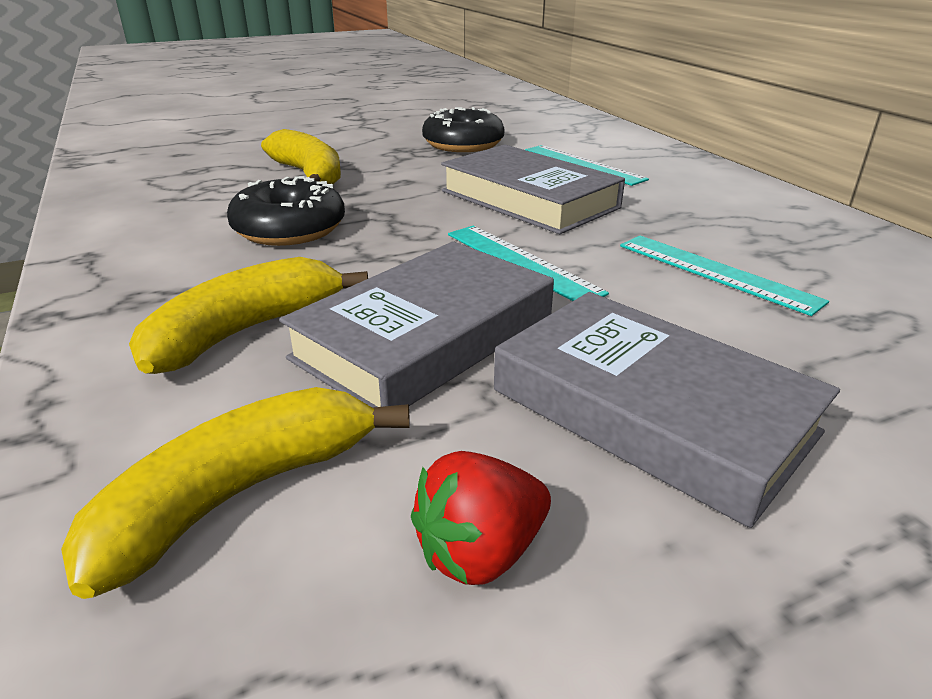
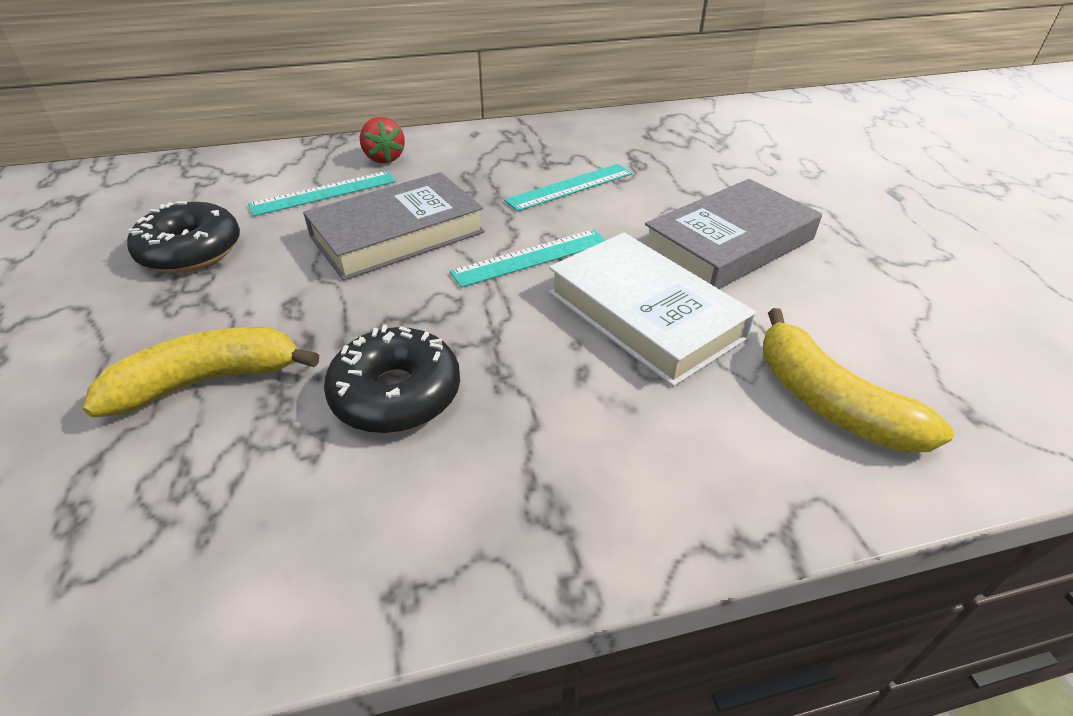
camera: 80 degrees left, 10 degrees up
(246, 331) = (626, 414): yellow banana -> none
(426, 337) = (644, 314): grey book -> white book
(481, 552) = (848, 313): red strawberry -> red strawberry (384, 158)

